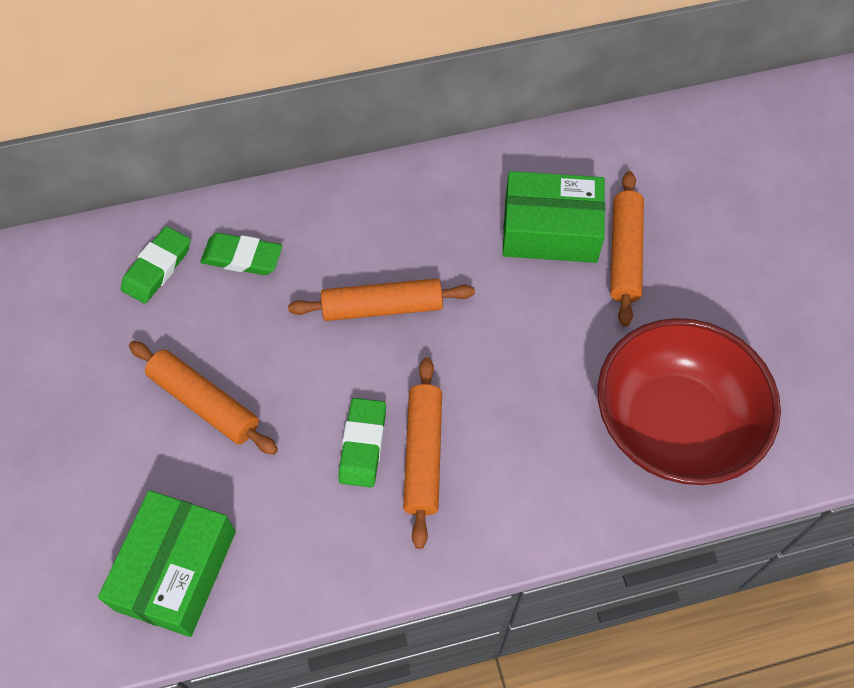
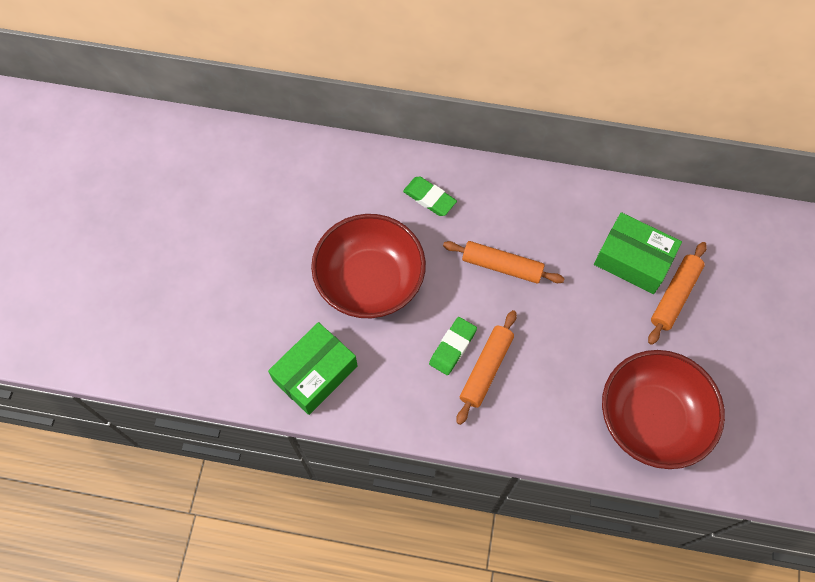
camera: 25 degrees right, 5 degrees up
(157, 268) = (375, 184): green eraser -> none
(204, 403) = (370, 281): orange rolling pin -> red bowl

